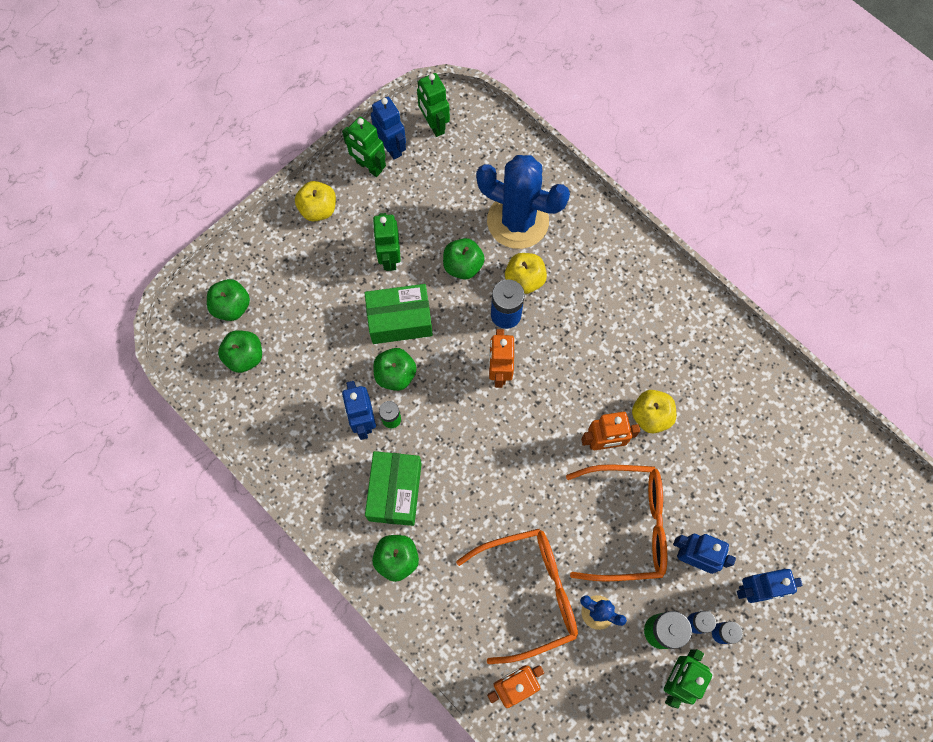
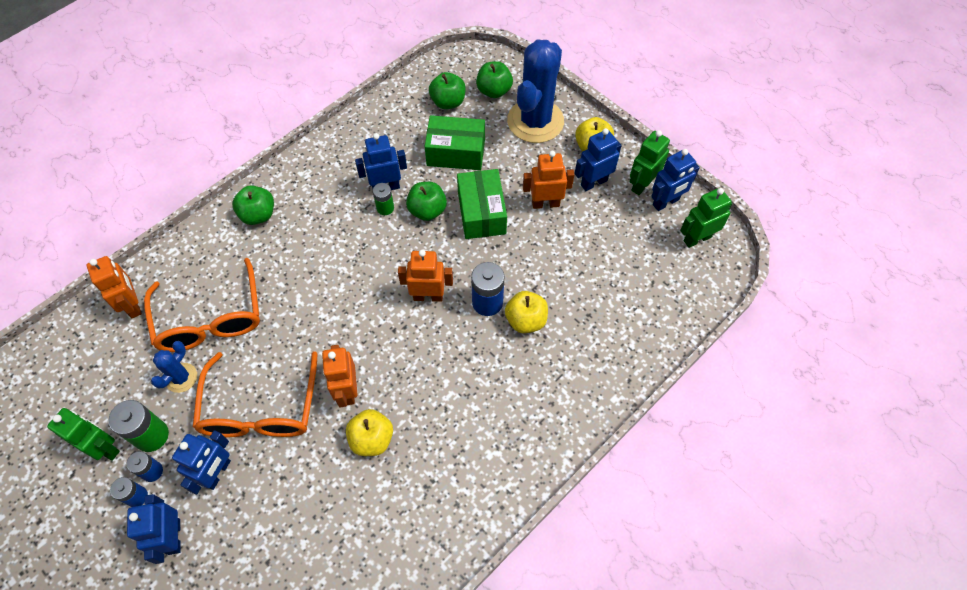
camera: 90 degrees right, 10 degrees down
(365, 211) = (593, 182): none -> blue robot
(389, 258) = (545, 203): green robot -> orange robot
(395, 492) = (318, 212): green box -> green box (456, 152)
(463, 266) = (539, 265): green apple -> none
(517, 221) = (592, 315): blue cactus -> blue cactus (535, 121)

